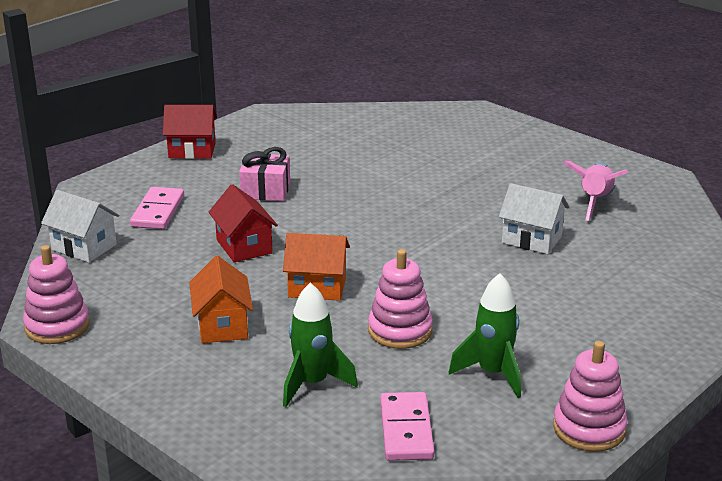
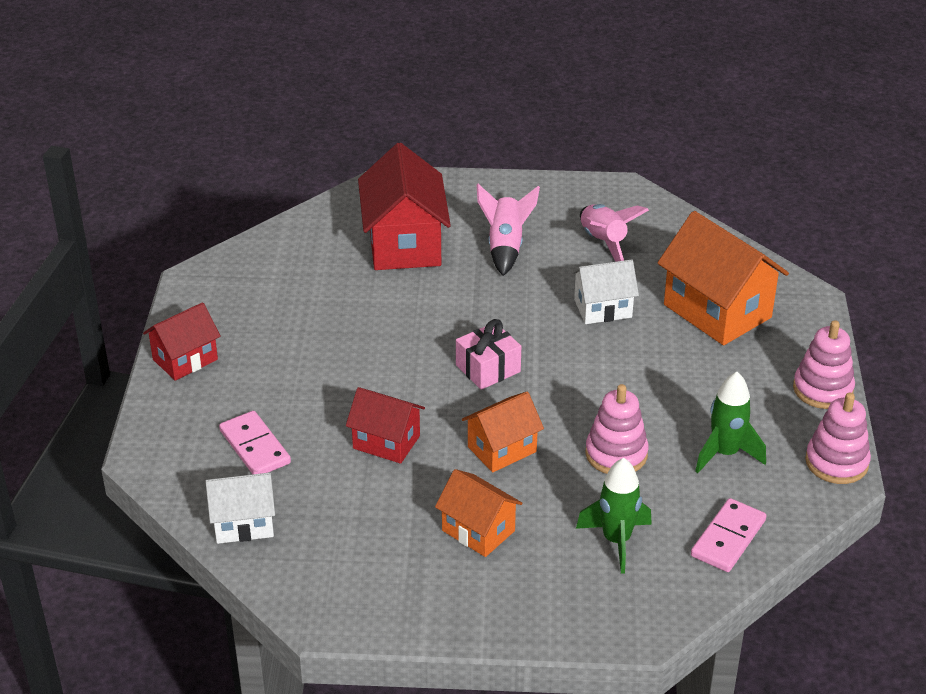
camera: 40 degrees left, 10 degrees up
(57, 326) = (343, 615): pink stacking toy -> pink stacking toy (822, 389)
(265, 191) = (321, 371): pink gift -> pink gift (488, 368)
(406, 430) = (728, 538): pink domino -> pink domino turned 75 degrees clockwise
(435, 147) = (404, 244): none -> red house
(509, 175) = (505, 247): none -> pink rocket
(631, 280) = (717, 311): none -> orange house

